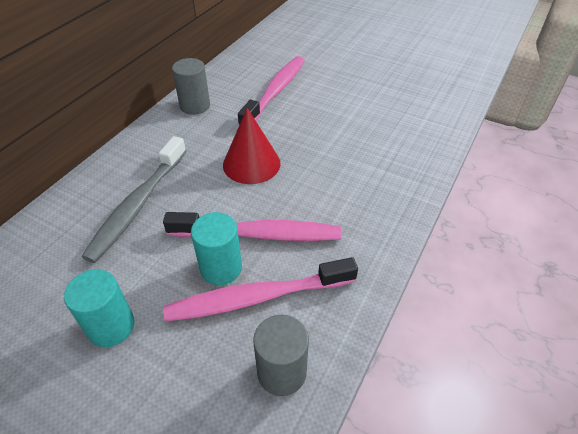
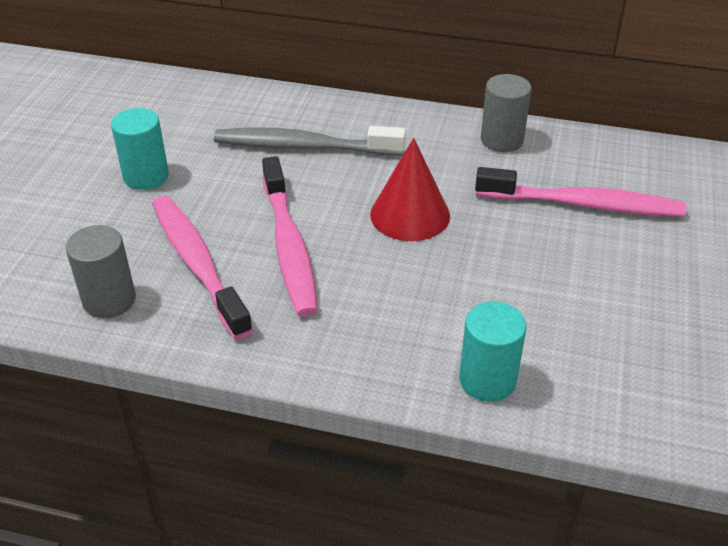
camera: 75 degrees right, 5 degrees down
(221, 268) = (231, 228): turquoise cylinder -> turquoise cylinder (487, 380)

